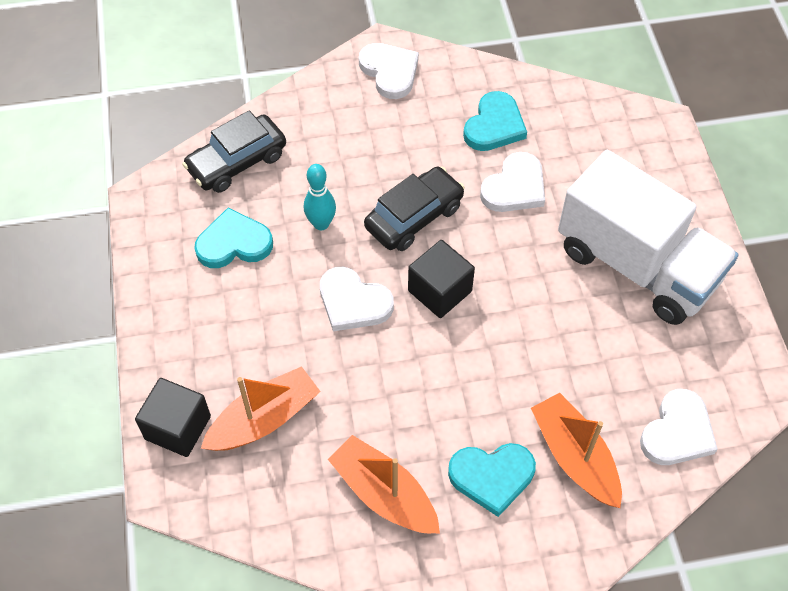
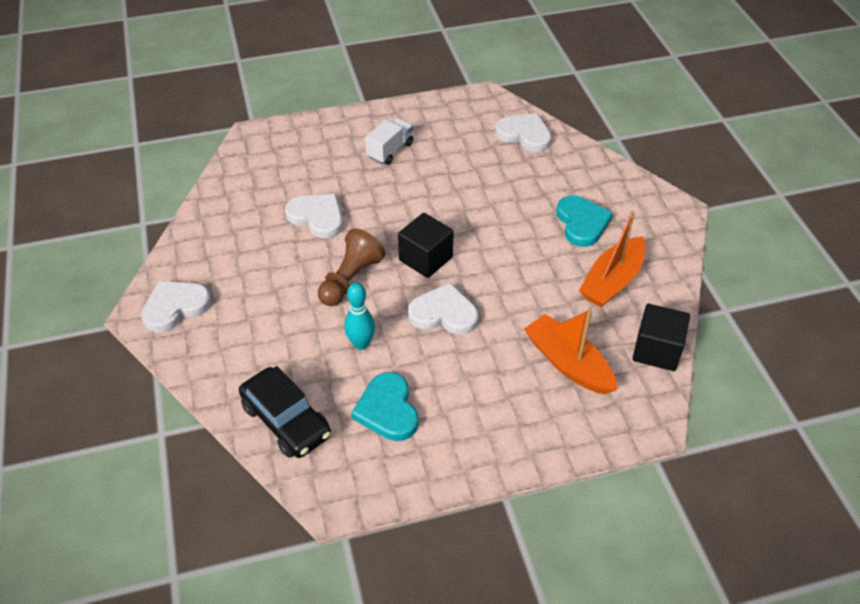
camera: 95 degrees left, 10 degrees down
(178, 427) = (591, 425): black cube -> black cube (656, 350)
(353, 302) = (443, 313): white heart -> white heart turned 105 degrees counterclockwise
(414, 217) = (350, 279): black car -> brown pawn
(494, 126) = (249, 231): turquoise heart -> none
(574, 457) = (555, 182): orange boat -> none
(637, 265) = (390, 150): white truck -> white truck, size x0.42

